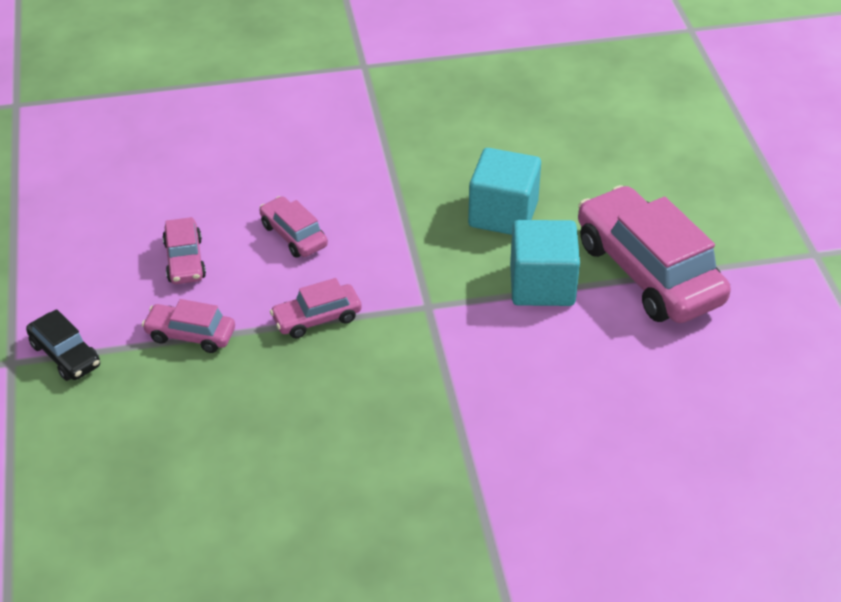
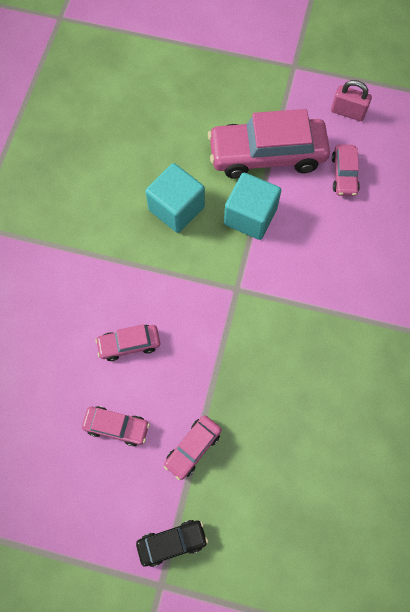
camera: 65 degrees left, 25 degrees up
(317, 318) = (216, 360): pink car -> pink car (344, 174)
(789, 333) = (348, 112): none -> pink padlock

